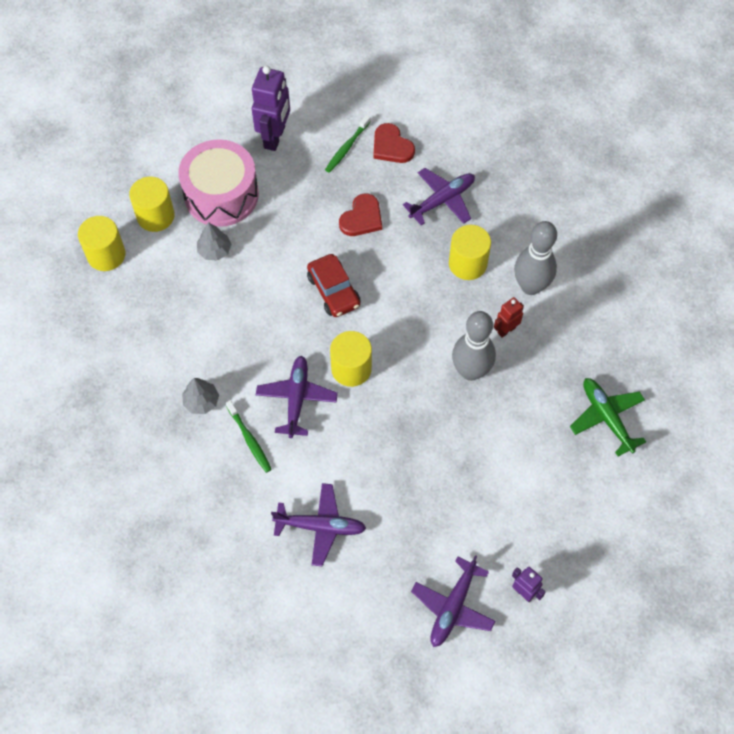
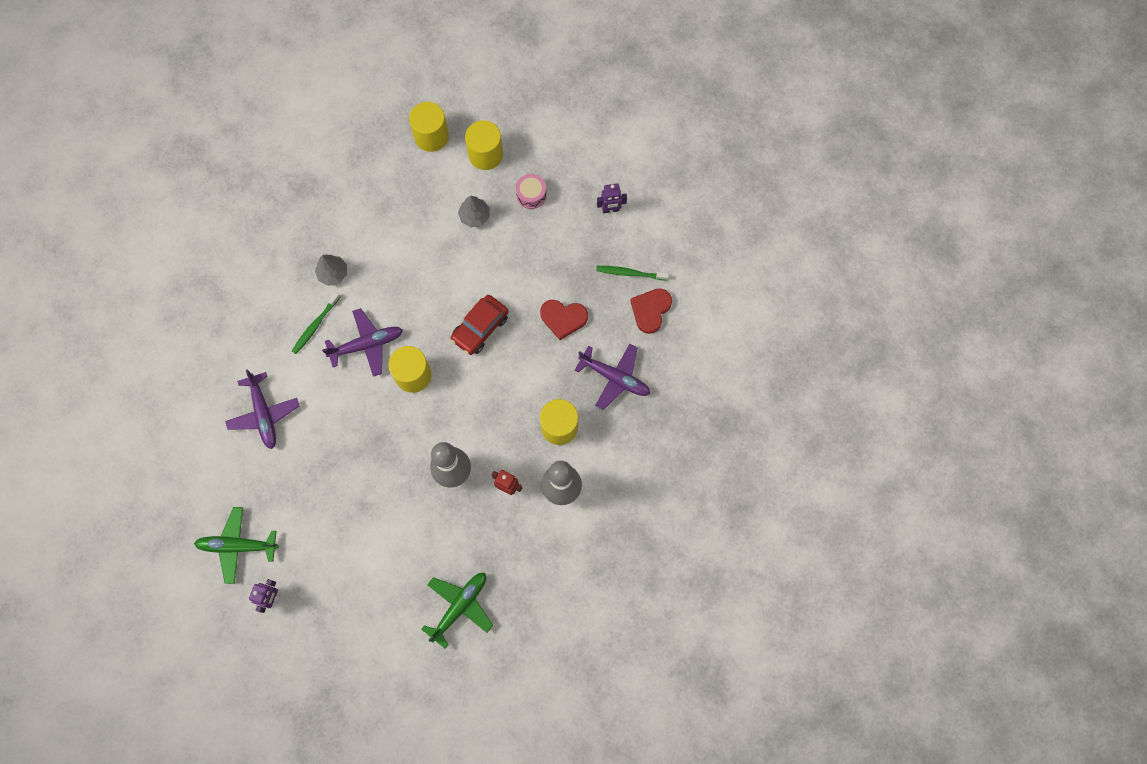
camera: 65 degrees right, 10 degrees up
(221, 194) = (531, 195): pink drum -> pink drum, size x0.44
(275, 137) = (610, 209): purple robot -> purple robot, size x0.54
(453, 606) = (238, 546): purple plane -> green plane

